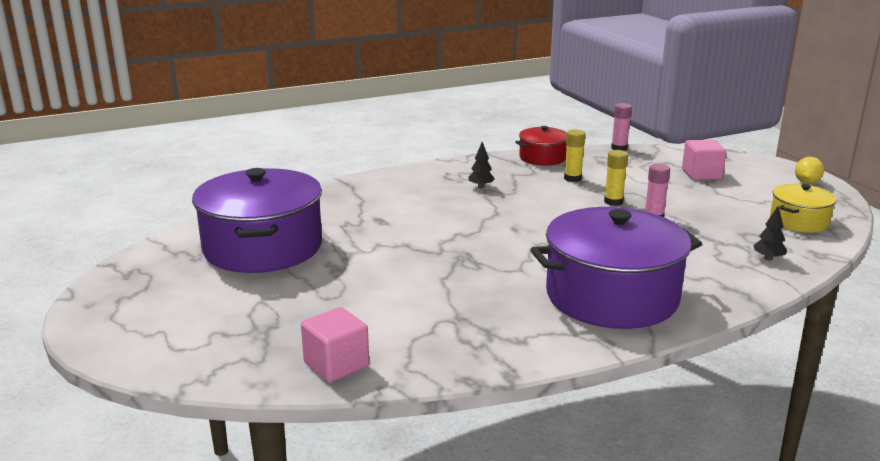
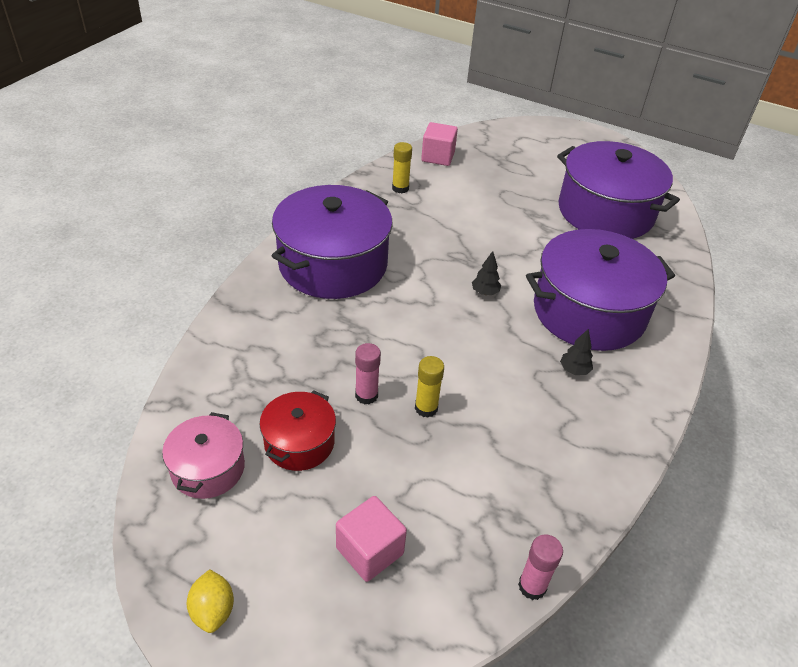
camera: 140 degrees right, 20 degrees up
(416, 203) = (589, 312): none -> purple pot
(542, 158) = (591, 484): red pot -> red pot (299, 442)
(572, 178) = (508, 442): yellow glue stick -> yellow glue stick (400, 188)
(768, 258) = (227, 371): black tree -> black tree (485, 292)
(799, 221) = (208, 468): yellow pot -> pink pot

